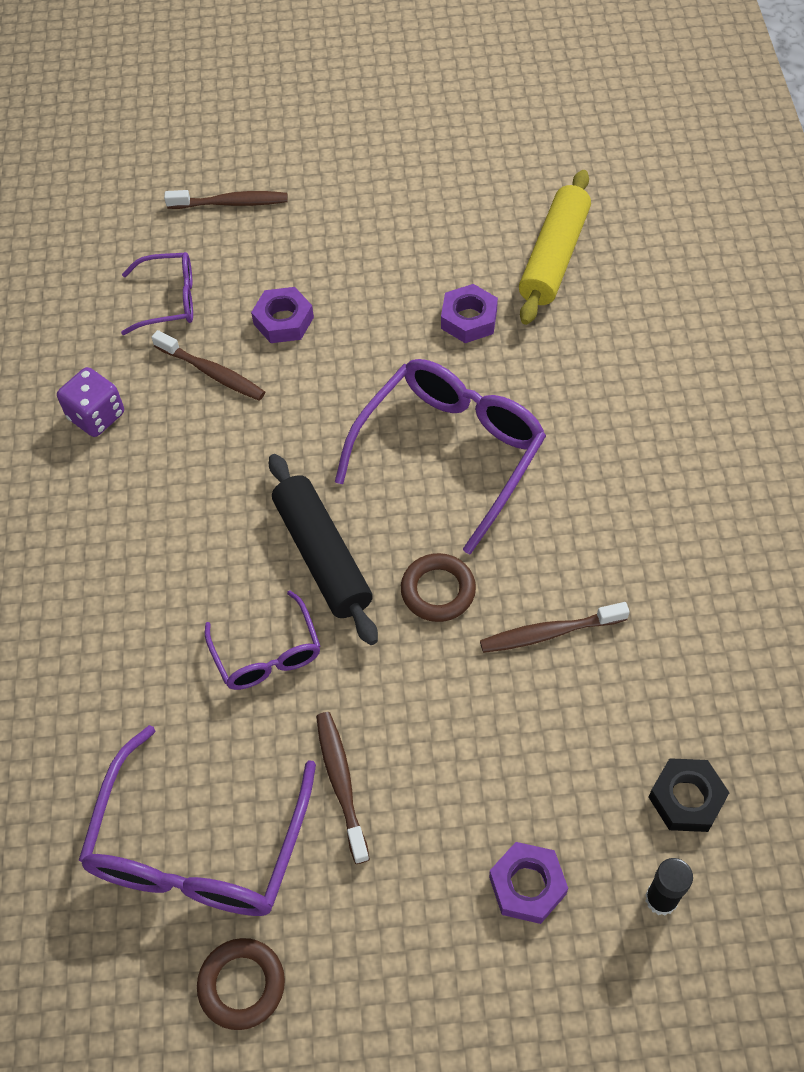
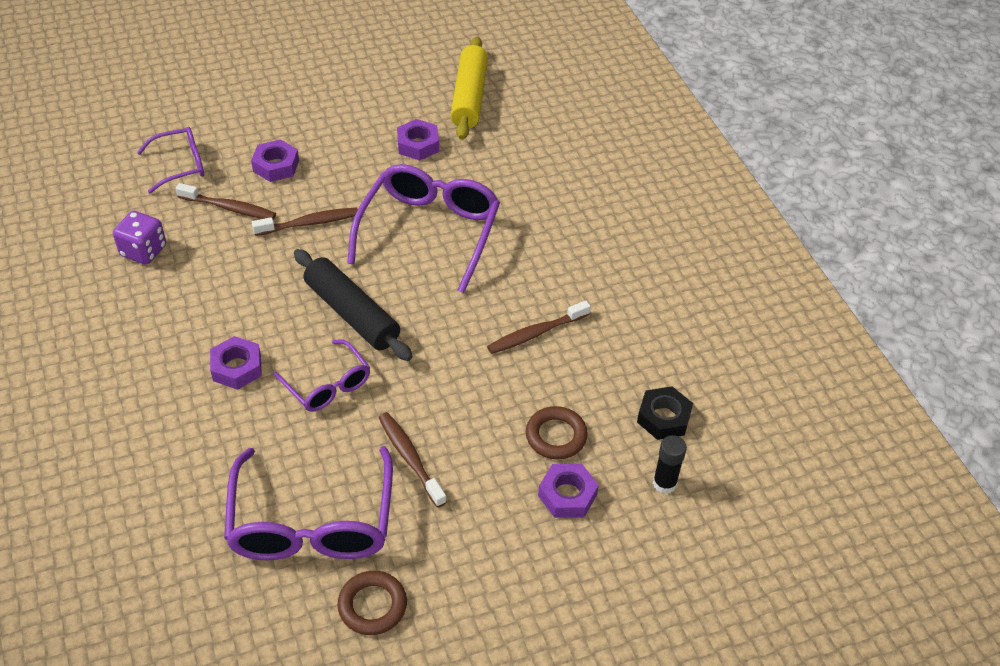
camera: 20 degrees left, 10 degrees down
(165, 605) = (237, 368): none -> purple nut
(231, 203) = (211, 94): brown toothbrush -> brown toothbrush (309, 223)
(438, 591) = (446, 321): brown ring -> brown ring (556, 436)

